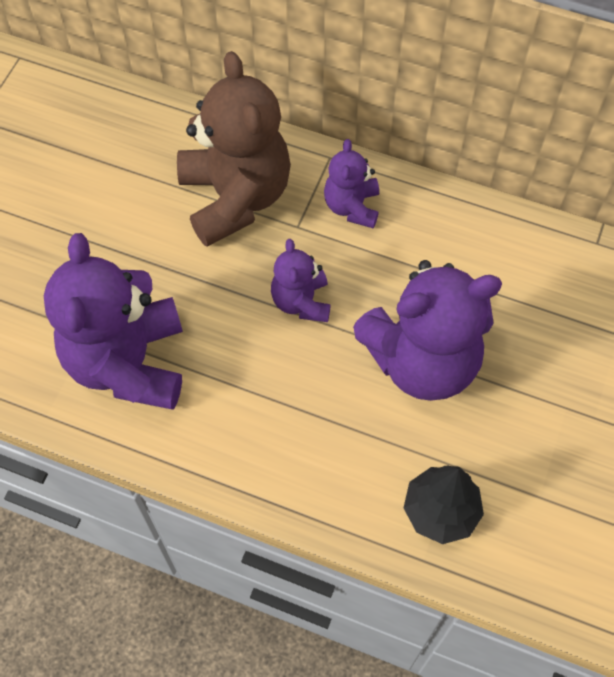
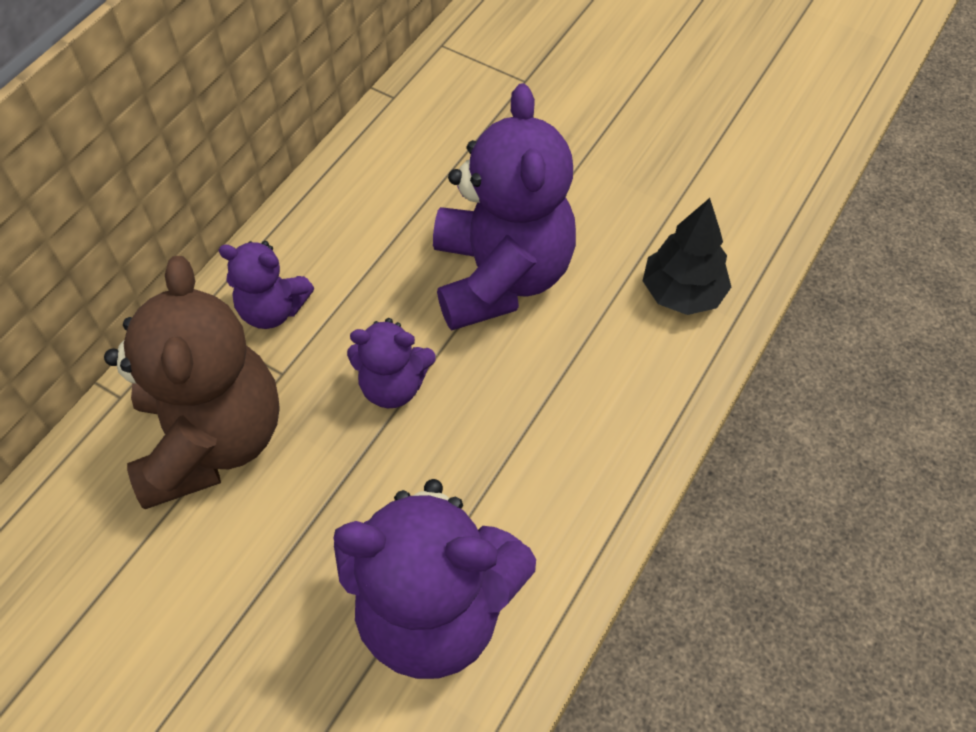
camera: 80 degrees left, 5 degrees down
(235, 197) = (212, 440): brown teddy bear -> brown teddy bear turned 90 degrees clockwise

